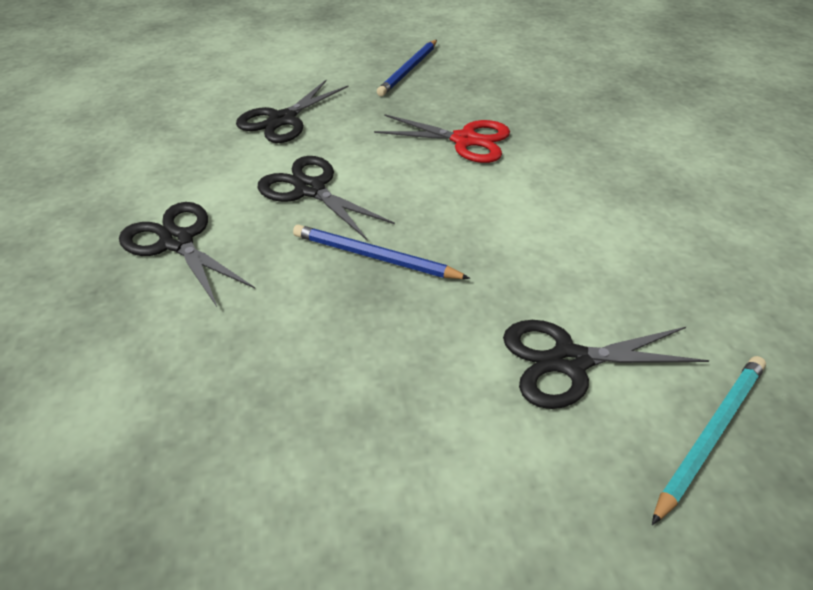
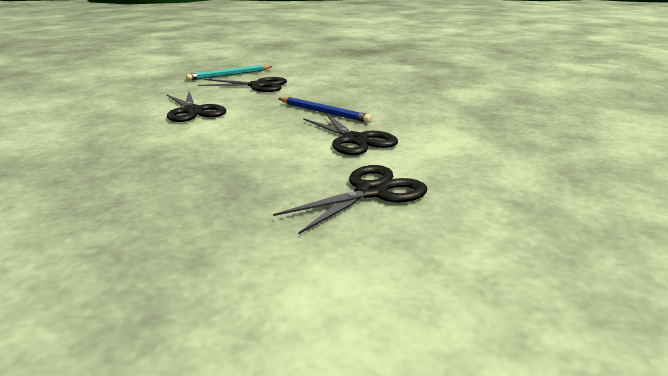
camera: 165 degrees left, 20 degrees down
(177, 242) = (452, 127): black scissors -> black scissors (193, 111)
(409, 70) = (161, 239): blue pencil -> none
(465, 140) = (198, 154): red scissors -> none

